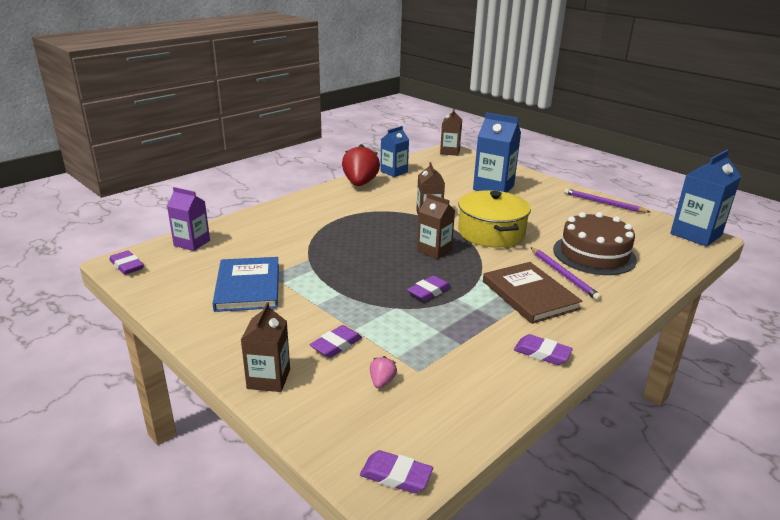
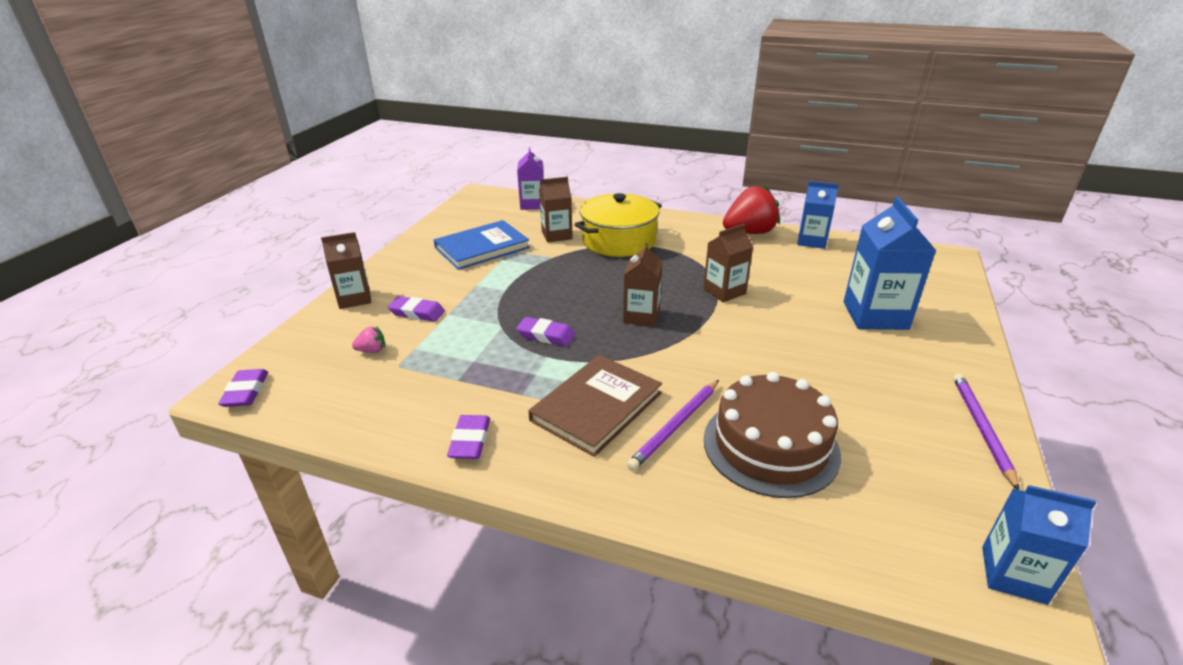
camera: 65 degrees right, 5 degrees up
(127, 266) = (476, 197): purple eraser -> none
(450, 152) = (941, 257): brown carton -> brown carton (557, 235)
(491, 233) = (732, 343): yellow pot -> yellow pot (619, 240)
(696, 234) = (1013, 575): blue carton -> blue carton, size x0.64

